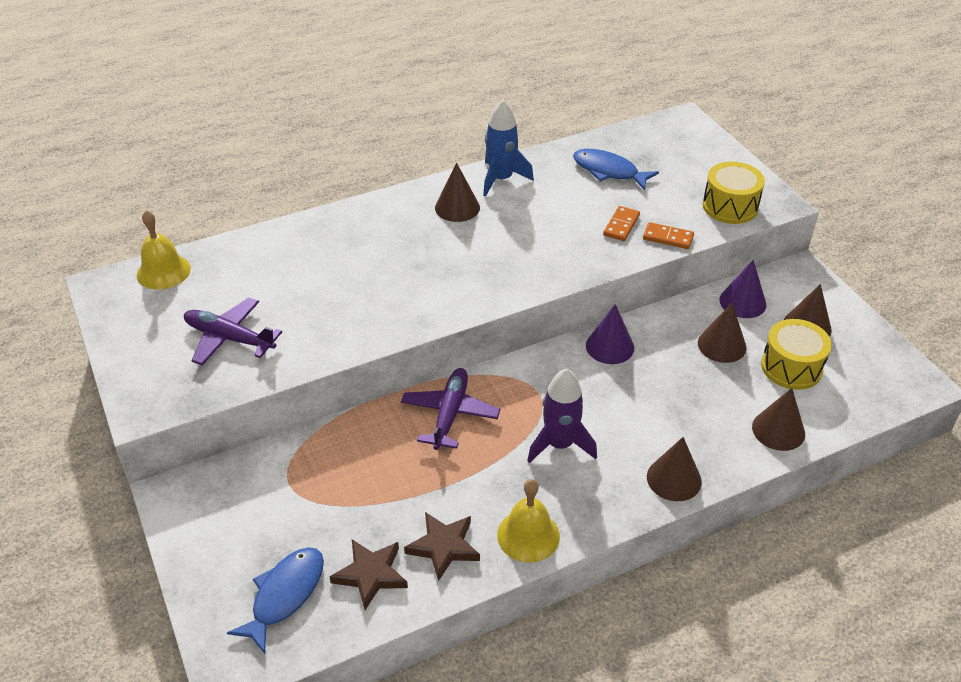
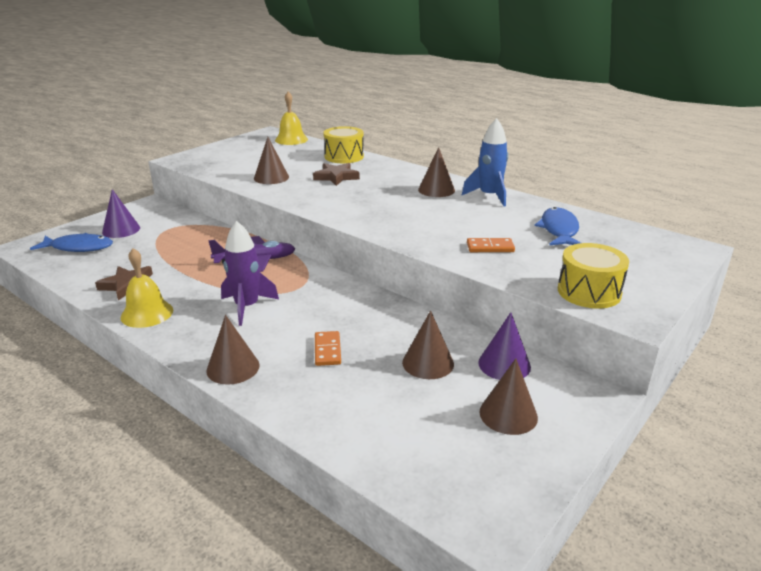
camera: 65 degrees right, 15 degrees down
(229, 338) = (246, 163): purple plane -> none
(371, 574) = (99, 267): brown star -> brown star (336, 177)
(610, 346) = (376, 306): purple cone -> purple cone (121, 230)
(668, 238) = (498, 270): orange domino -> orange domino (327, 350)
(778, 430) = (330, 419): brown cone -> brown cone (271, 177)
(791, 367) = (432, 413): yellow drum -> yellow drum (344, 156)

